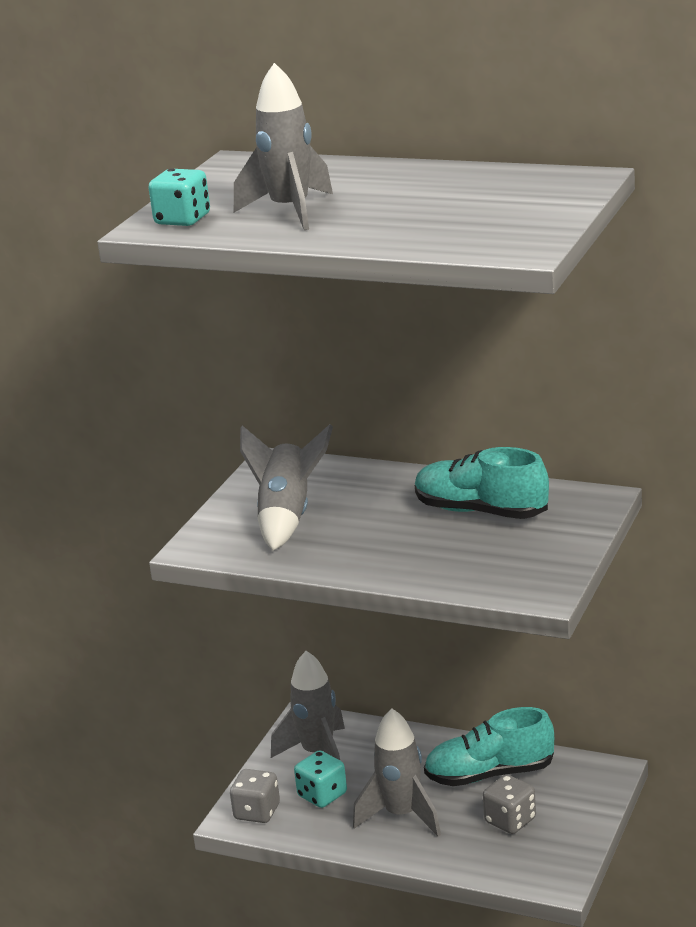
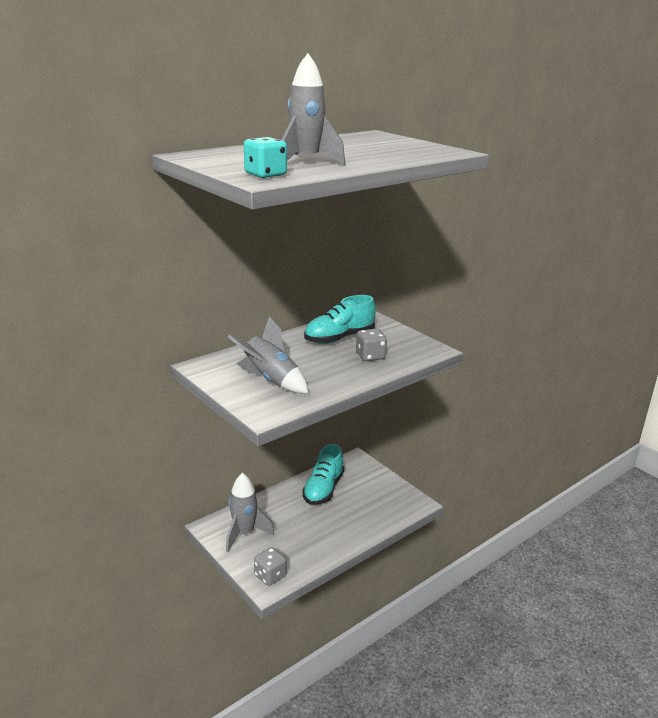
camera: 65 degrees left, 0 degrees up
(322, 795) = (281, 546): turquoise dice -> none
(402, 815) = (326, 527): grey rocket -> none
(510, 821) = (364, 498): grey dice -> grey dice (370, 356)

